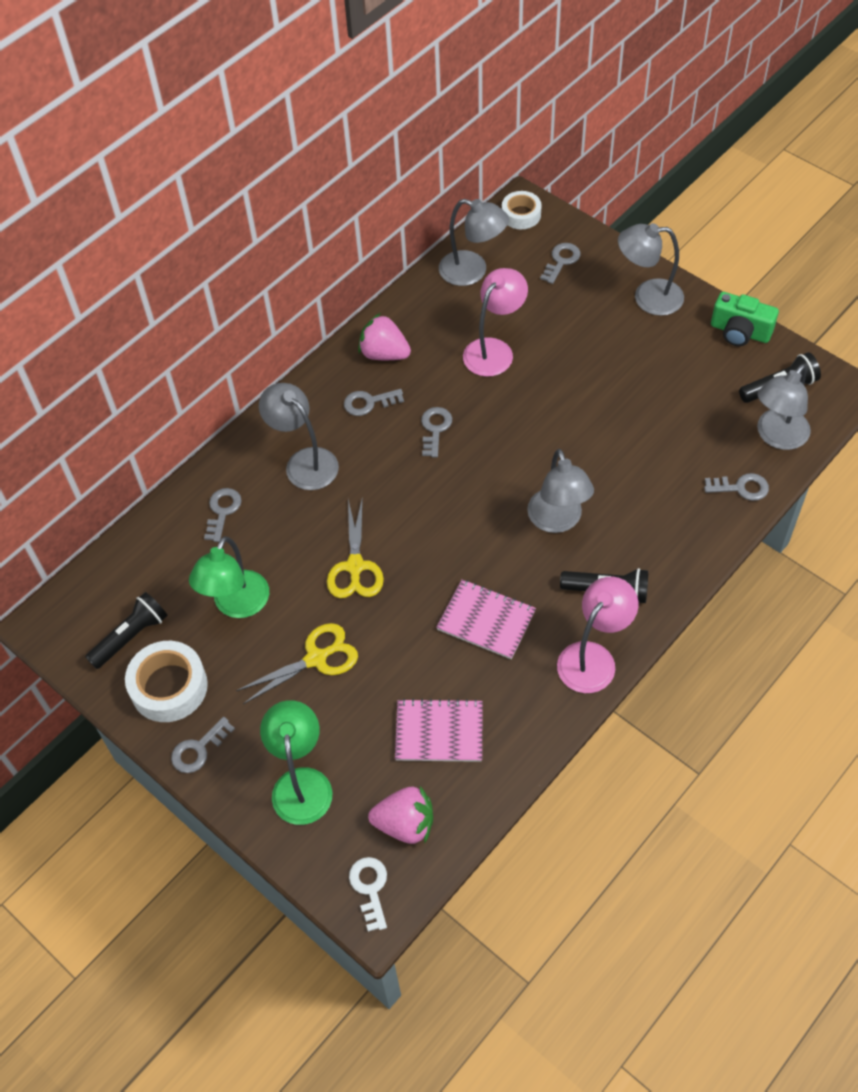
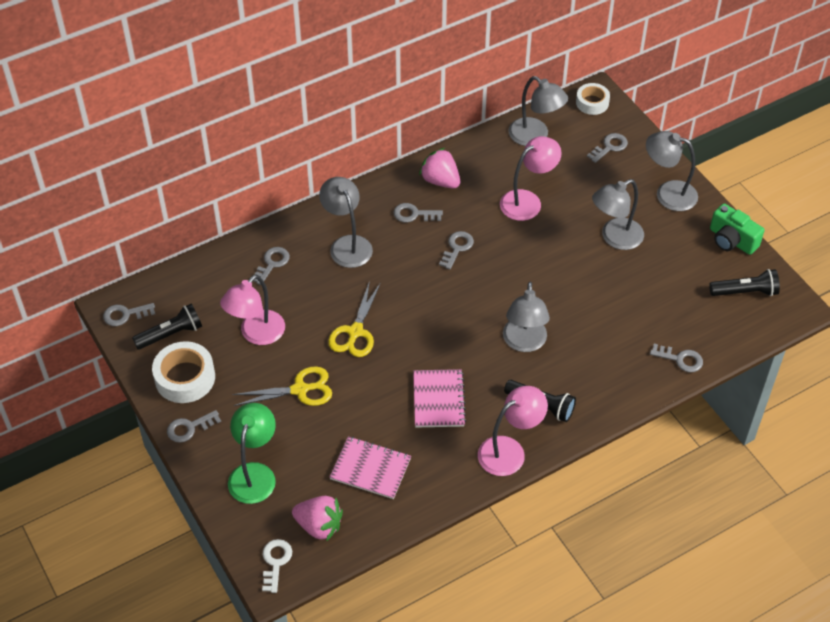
camera: 15 degrees right, 5 degrees down
(64, 629) = (125, 315): none -> grey key
(237, 605) = (256, 334): green lamp -> pink lamp
(486, 620) = (438, 399): pink notebook -> pink notebook turned 45 degrees clockwise
(777, 437) = (726, 329): grey lamp -> grey lamp (615, 238)

